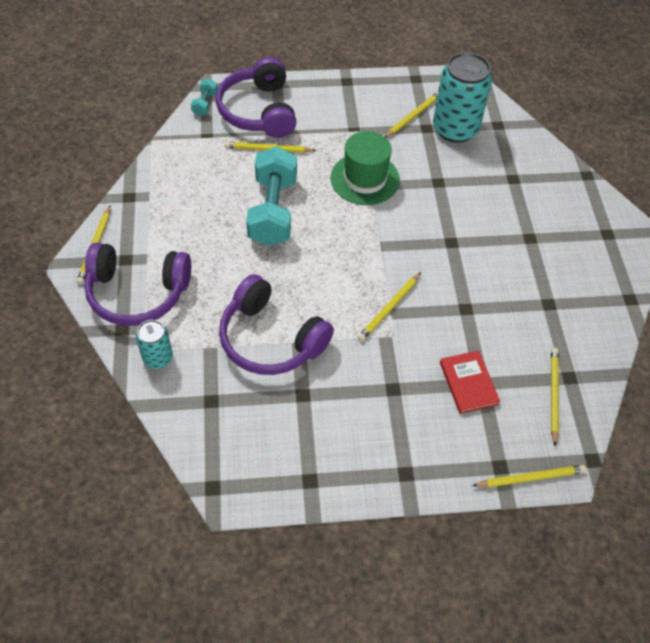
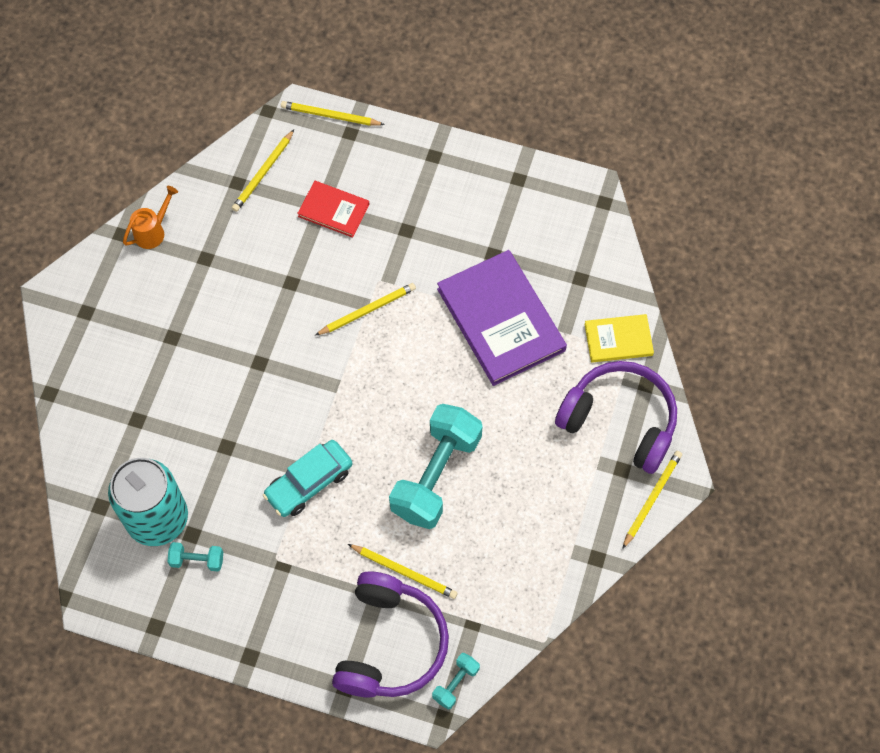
camera: 155 degrees left, 10 degrees up
(158, 358) = (618, 339): turquoise can -> yellow book
(271, 339) = (500, 320): purple headphones -> purple book
(365, 179) = (309, 482): green hat -> turquoise car
(413, 116) = (197, 560): yellow pencil -> turquoise dumbbell
(468, 383) = (333, 210): red book -> red book turned 75 degrees counterclockwise
(607, 310) = (153, 231): none -> orange watering can

